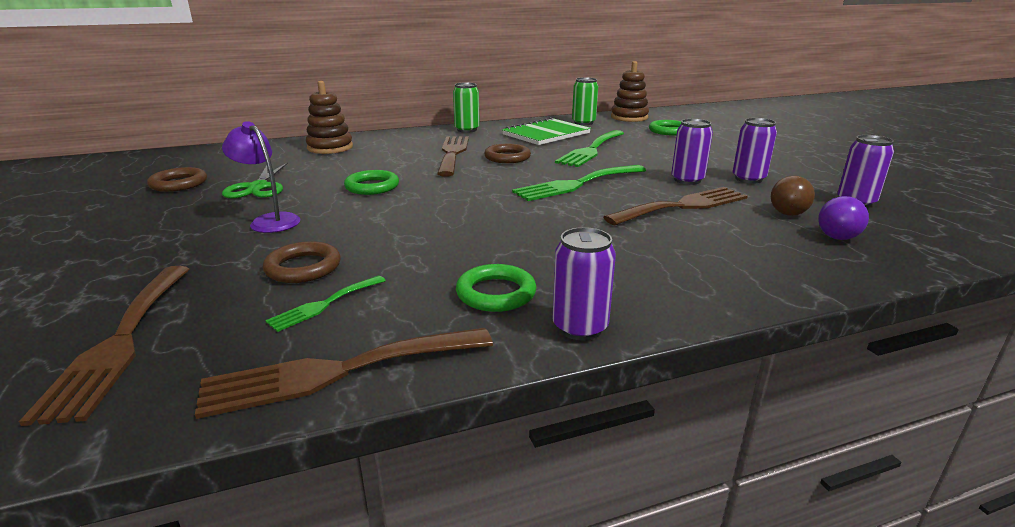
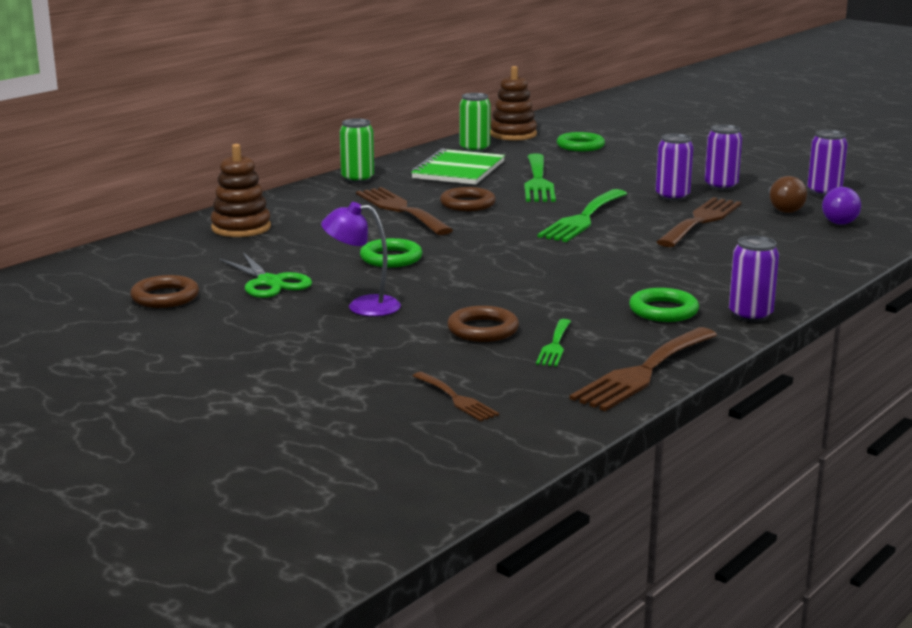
camera: 30 degrees left, 5 degrees down
(121, 341) = (456, 399): brown fork -> brown fork, size x0.53

